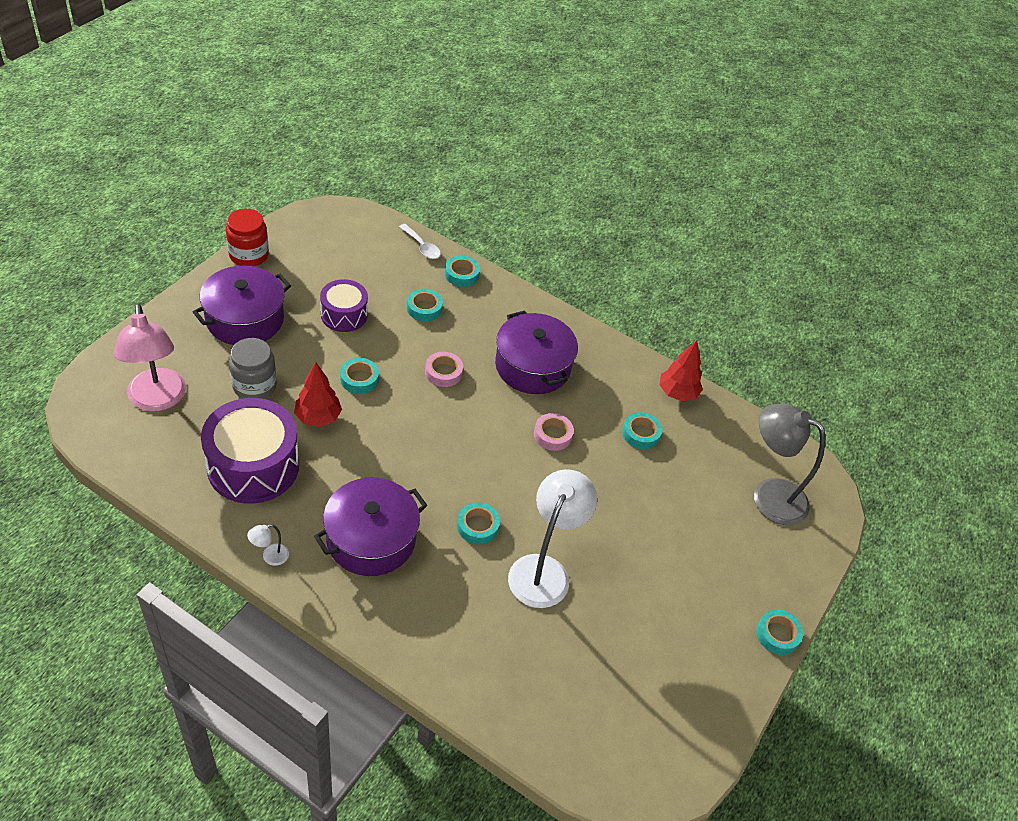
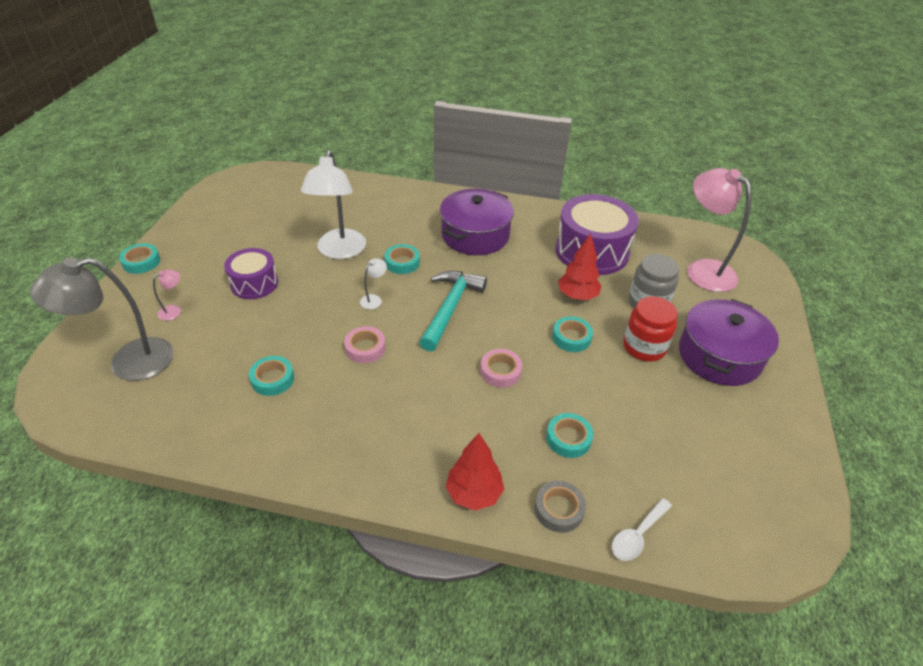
camera: 165 degrees right, 5 degrees down
(249, 255) = (798, 429): red jar -> red jar (644, 347)
(270, 557) = (532, 210): white lamp -> white lamp (374, 299)
(344, 315) = (640, 396): purple drum -> purple drum (254, 283)
(422, 246) = (637, 535): white spoon -> white spoon turned 75 degrees counterclockwise
(454, 449) = (450, 308): none -> turquoise hammer
(461, 274) = (559, 509): turquoise tape -> grey tape
(532, 366) = (412, 412): purple pot -> none
(677, 393) = (232, 441): red tree -> red tree (474, 493)
(732, 544) = (174, 311): none -> pink lamp
(769, 495) = (128, 362): grey lamp -> grey lamp turned 150 degrees clockwise

